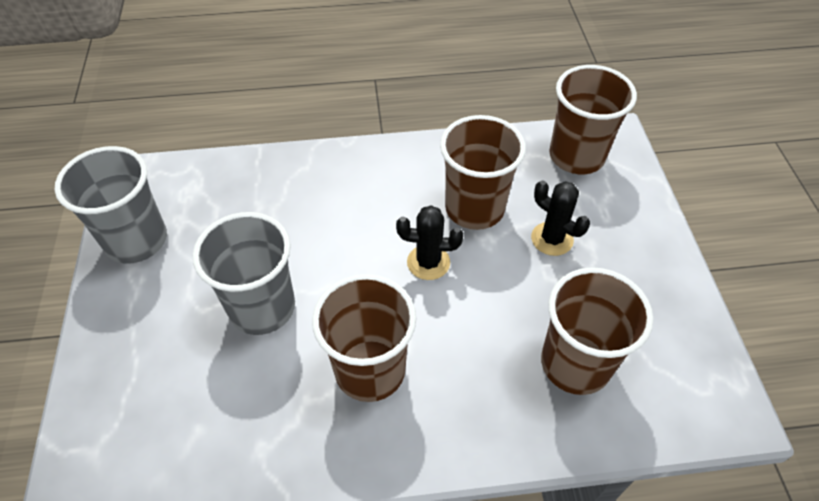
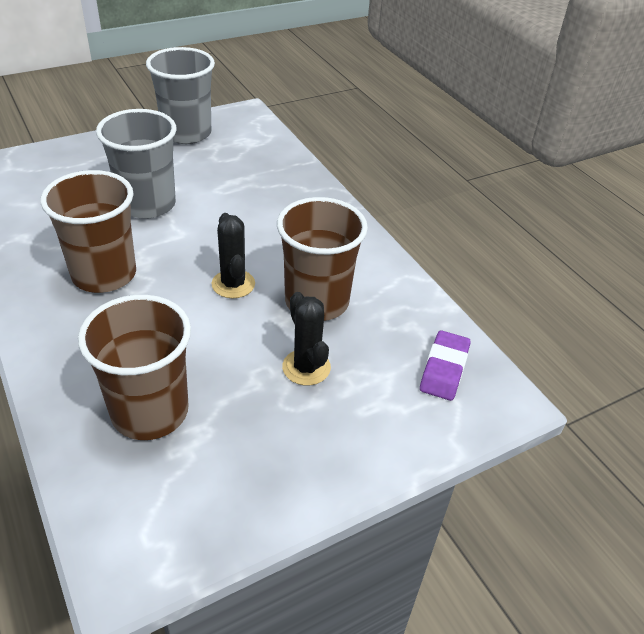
camera: 65 degrees right, 10 degrees down
(552, 239) = (306, 367): black cactus -> black cactus turned 45 degrees counterclockwise
(576, 156) = (444, 369): brown cup -> purple eraser

